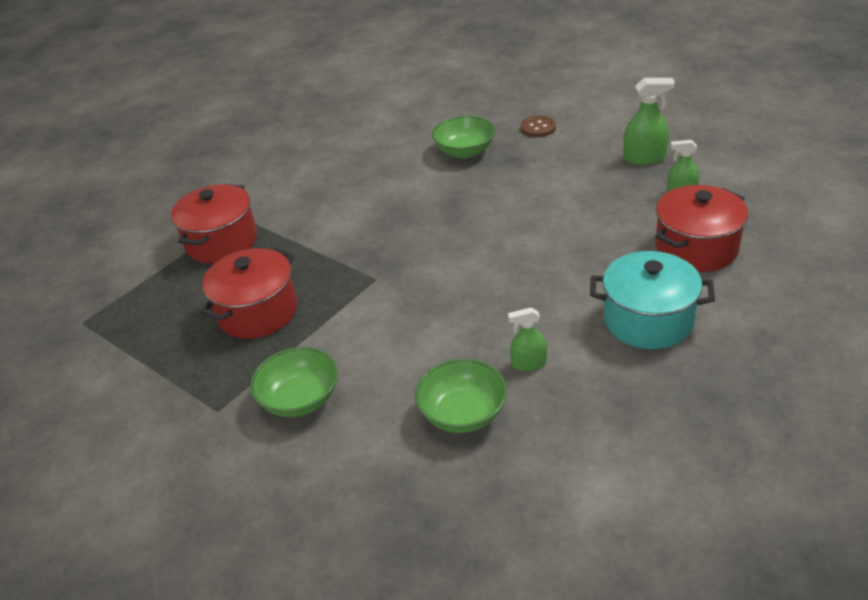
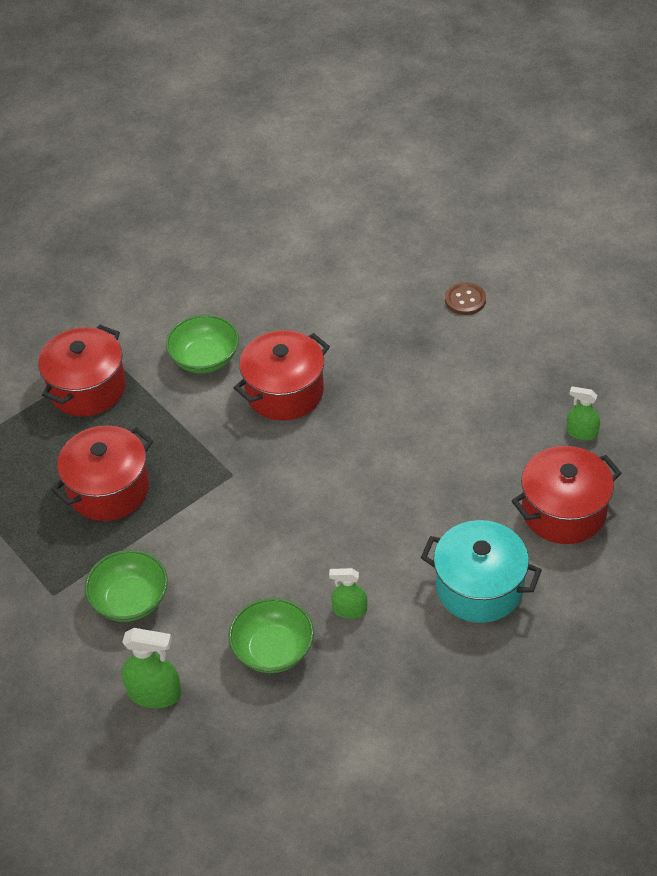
camera: 10 degrees right, 10 degrees up
(405, 212) = (284, 392): none -> red pot
(465, 151) = (373, 317): green bowl -> green bowl (205, 358)
(644, 158) = (563, 374): green spray bottle -> green spray bottle (154, 693)

